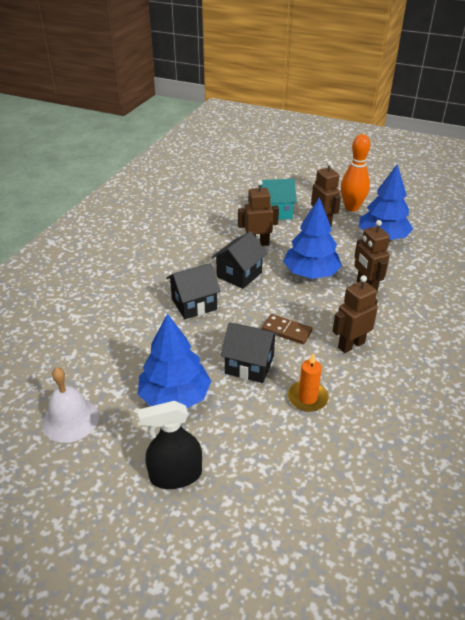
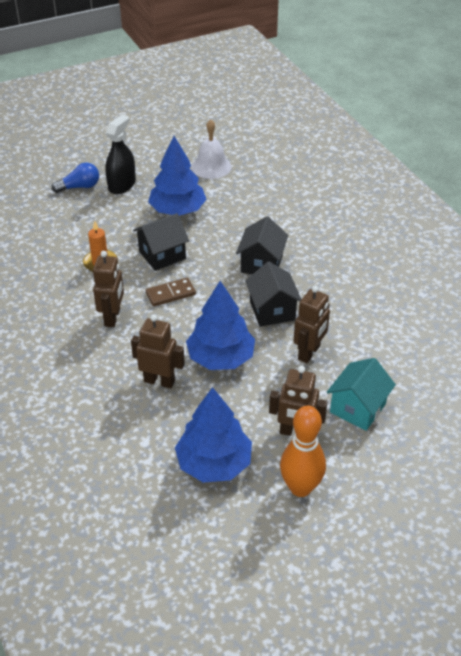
camera: 130 degrees right, 5 degrees up
(218, 515) = (79, 187): none -> blue light bulb

